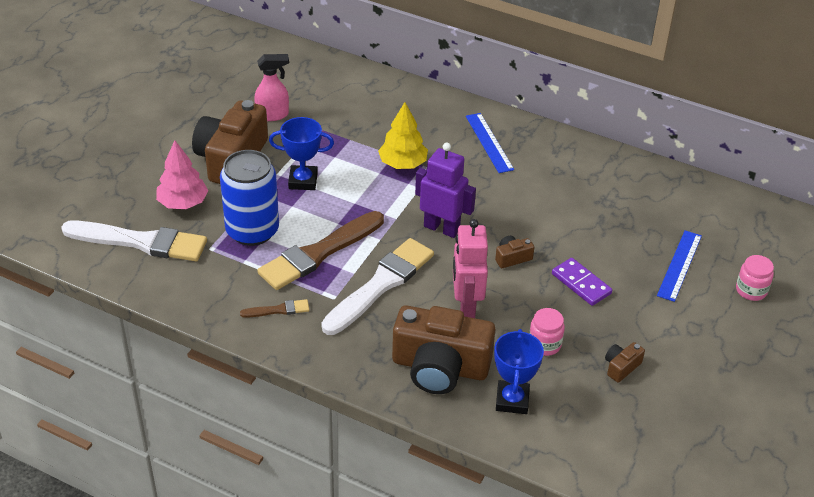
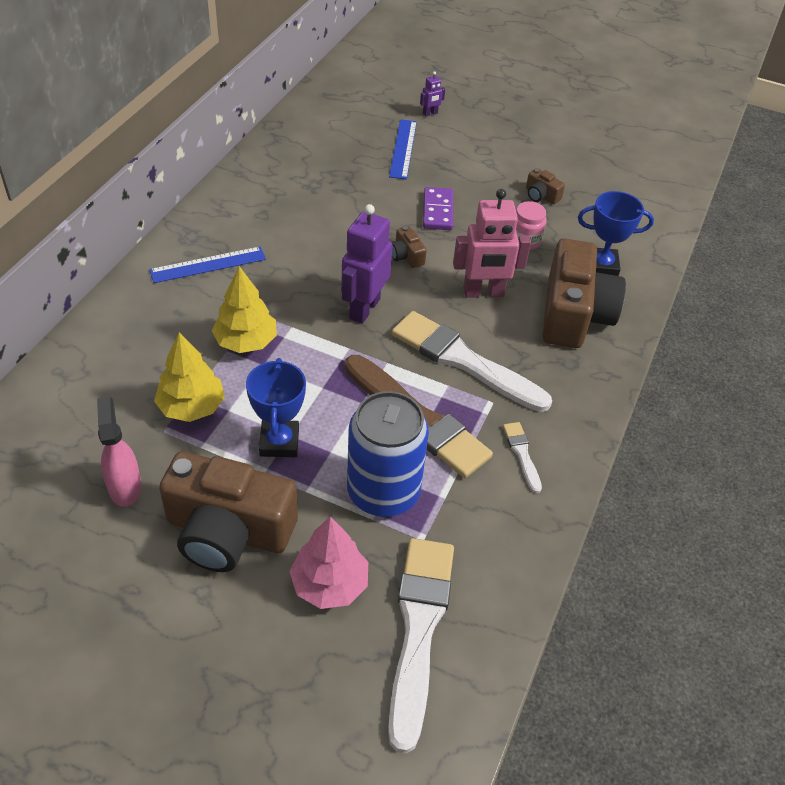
camera: 95 degrees left, 5 degrees up
(278, 310) = (522, 454): brown brush -> white brush
(338, 140) = (191, 407): none -> yellow tree
(581, 283) = (437, 211): purple domino -> purple domino turned 45 degrees counterclockwise
(679, 265) = (403, 149): blue ruler -> blue ruler turned 75 degrees clockwise
(751, 290) = (430, 113): pink jar -> purple robot

